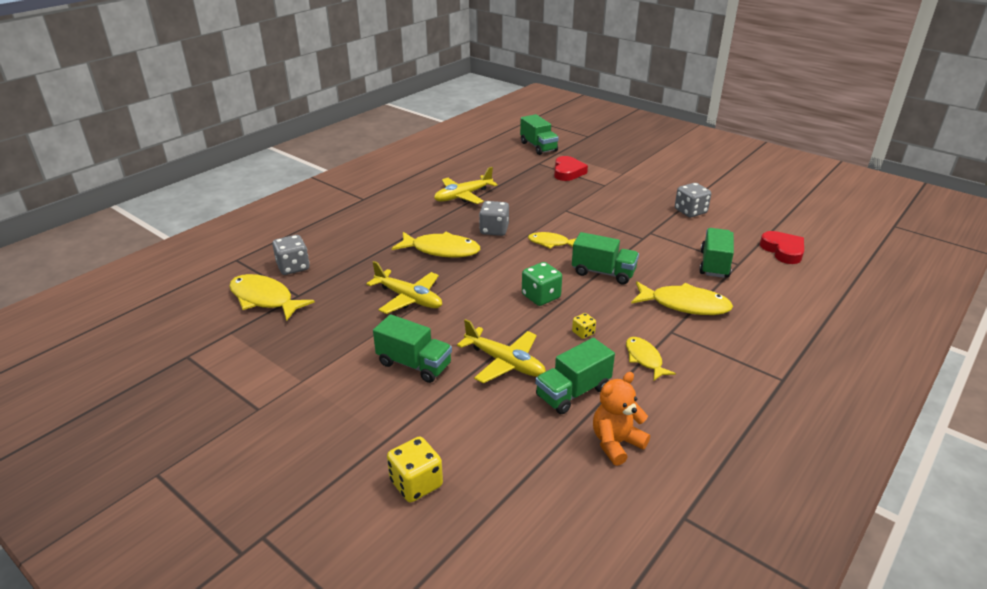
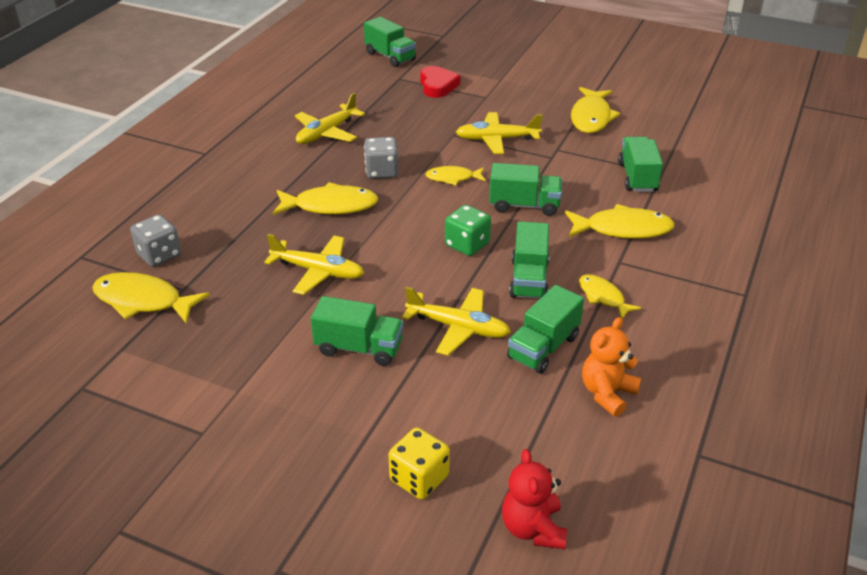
camera: 15 degrees left, 5 degrees up
(498, 551) = (533, 528): none -> red teddy bear
(583, 333) = (529, 279): yellow dice -> green truck
(600, 218) = (496, 139): none -> yellow plane
(690, 211) = (591, 117): grey dice -> yellow fish
(783, 251) = (702, 151): red heart -> none

